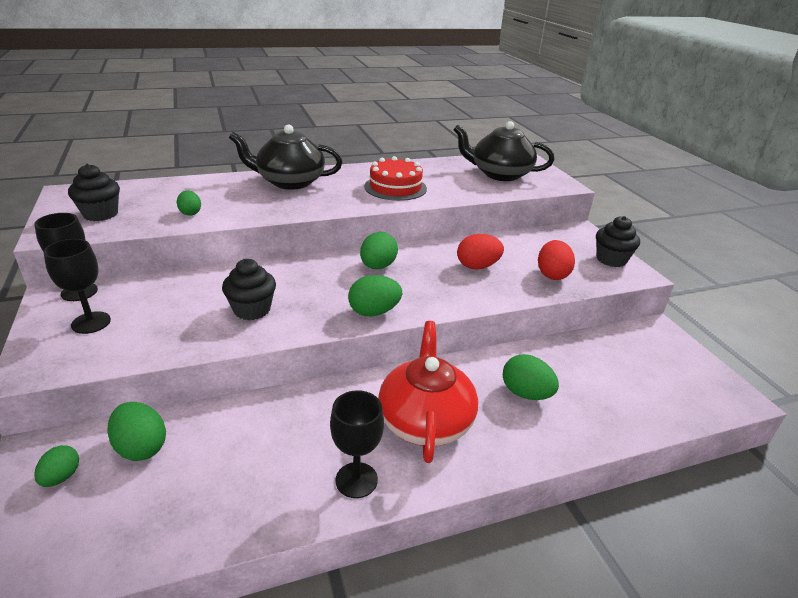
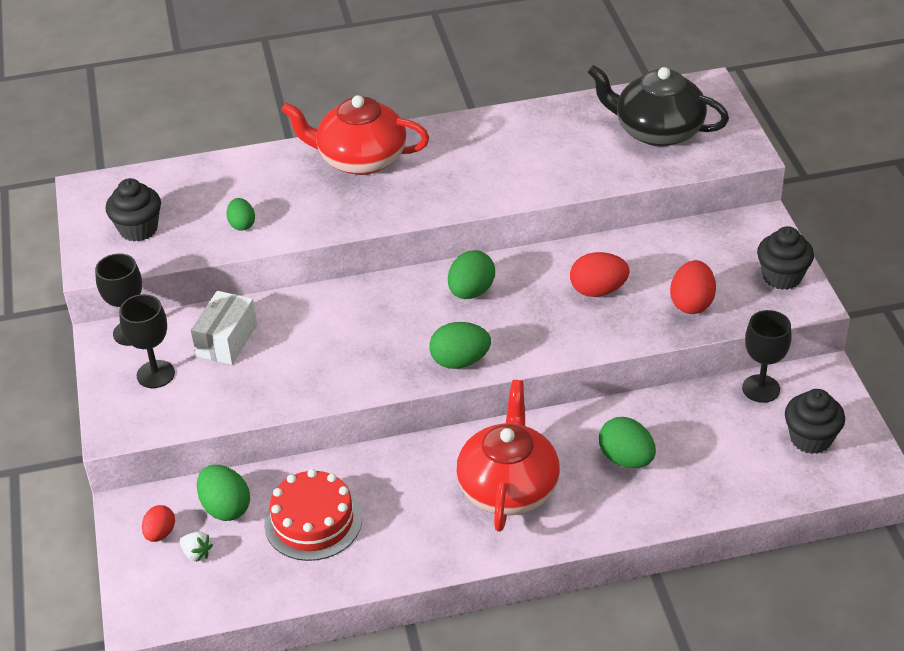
camera: 10 degrees right, 10 degrees up
(61, 477) = (160, 533): green egg -> red egg
(97, 499) = (197, 553): none -> white strawberry
(166, 297) = (227, 340): none -> white box
(252, 310) = (323, 357): black cupcake -> black cupcake (810, 438)
(289, 182) = (360, 159): black teapot -> red teapot
(356, 480) = (432, 545): black goblet -> black goblet (761, 388)
(395, 187) = (502, 166): red cake -> red cake (313, 521)

